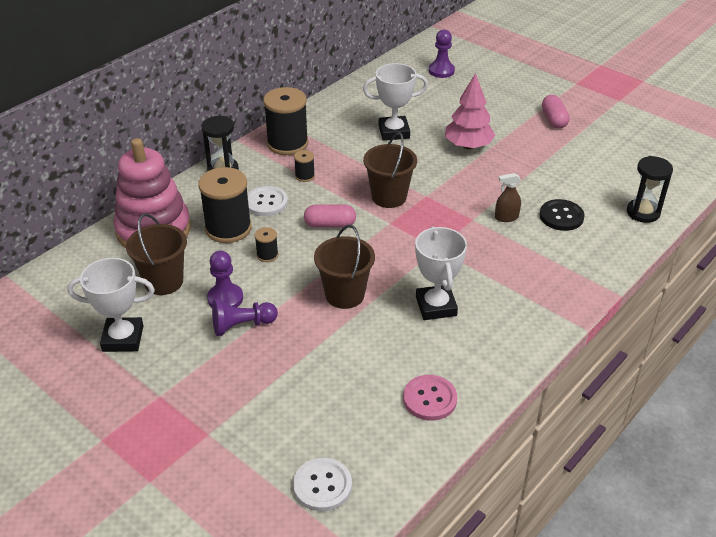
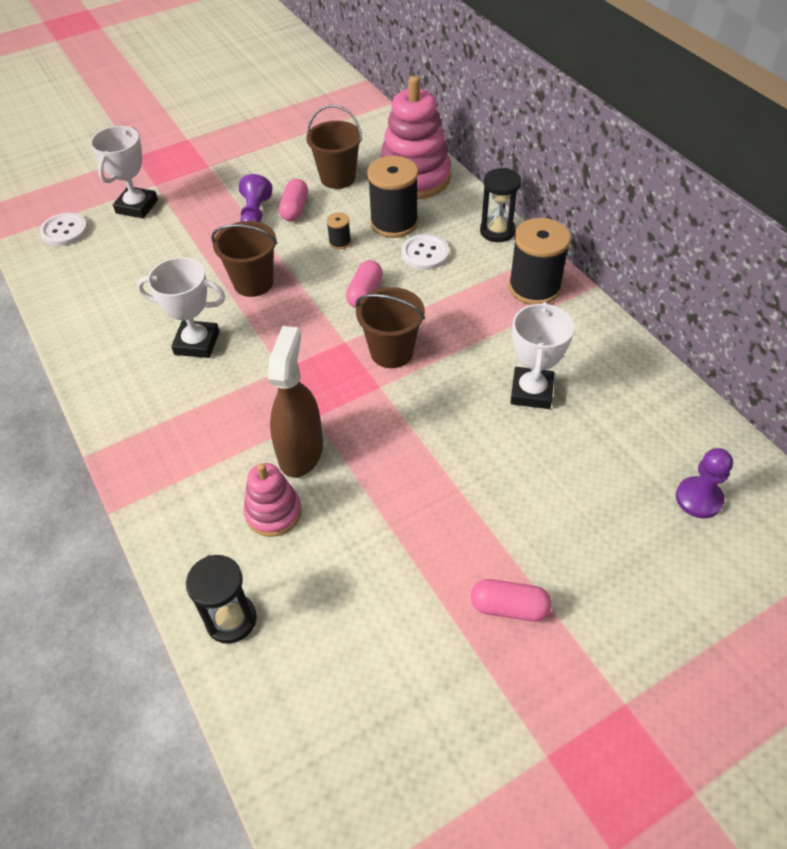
camera: 110 degrees right, 10 degrees up
(123, 338) = (281, 153): white trophy -> white trophy (137, 206)
(225, 298) = (295, 209): purple pawn -> pink capsule
(304, 176) = (462, 290): black spool -> none
(429, 399) = (93, 308): pink button -> none
(468, 146) = (471, 464): pink tree -> none
(506, 217) = (301, 451): brown spray bottle -> brown spray bottle, size x2.06
(561, 216) = (273, 512): black button -> pink stacking toy

